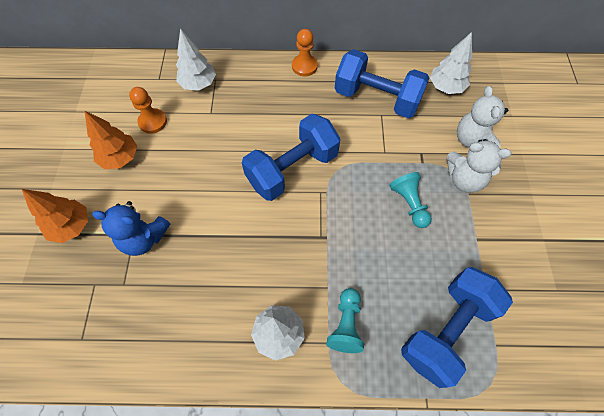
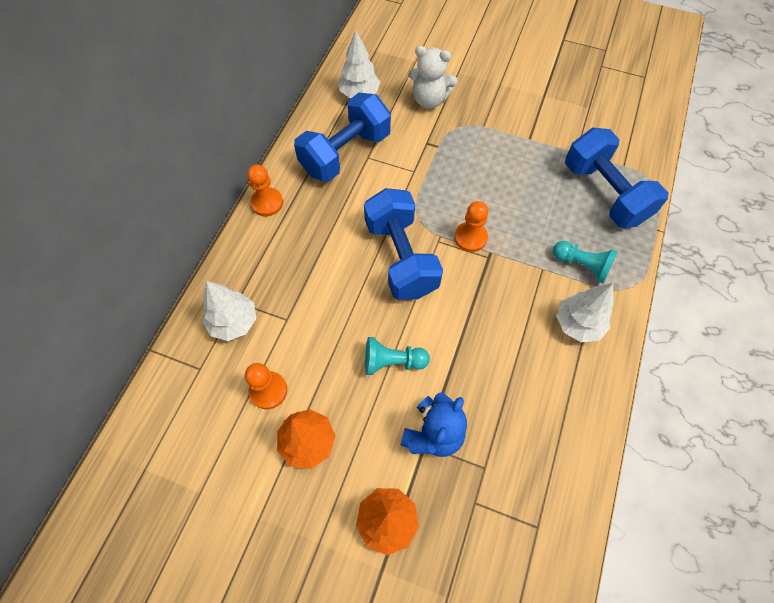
camera: 70 degrees left, 0 degrees up
(335, 216) = (470, 237): none -> orange pawn
(409, 204) = (478, 173): turquoise pawn -> turquoise pawn (392, 362)
(464, 179) = (468, 123): white teddy bear -> none

